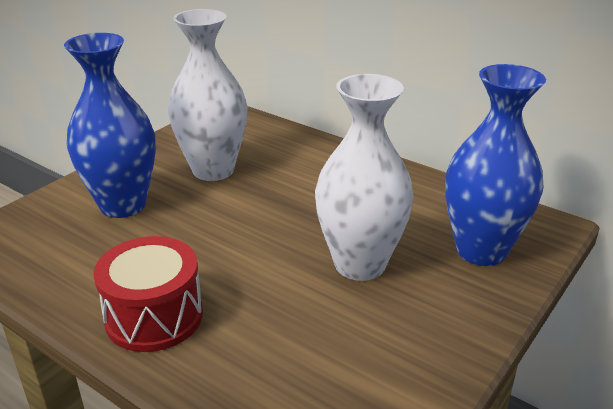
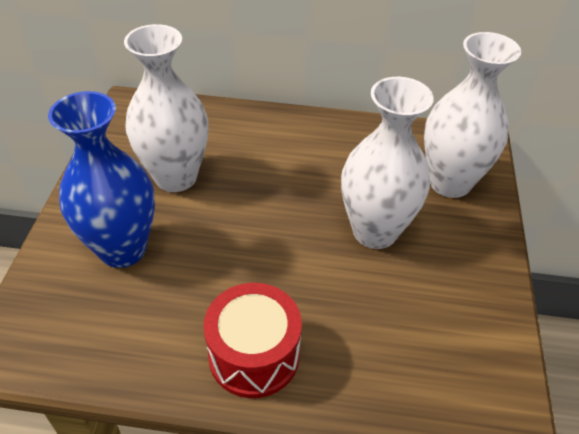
camera: 30 degrees left, 15 degrees up
(481, 250) = (449, 183): blue vase -> white vase

